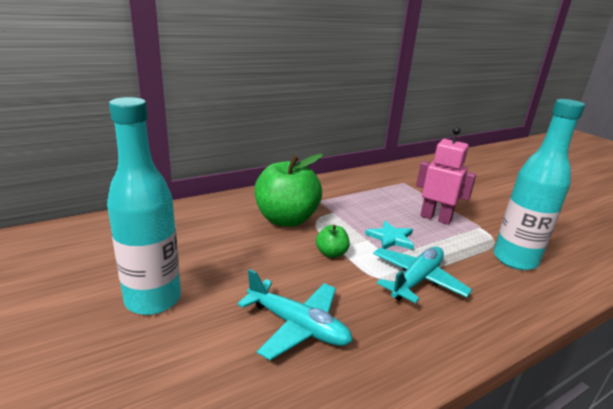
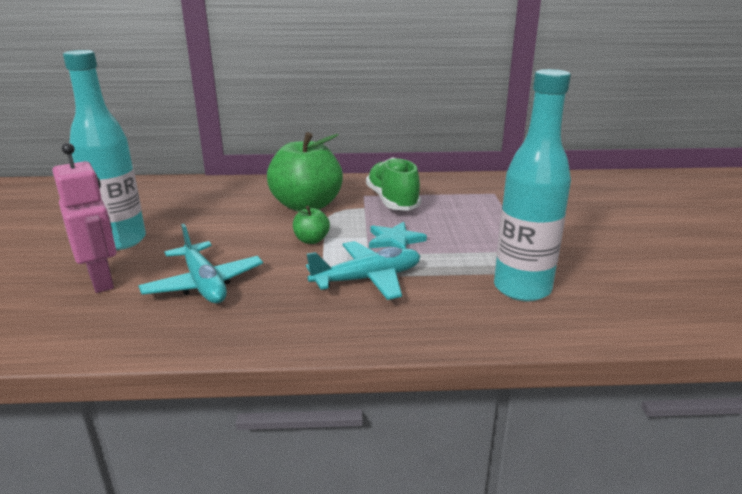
camera: 30 degrees right, 0 degrees up
(345, 201) = (392, 201): none -> green shoe
(435, 218) = (480, 232): pink robot -> pink robot (102, 281)

